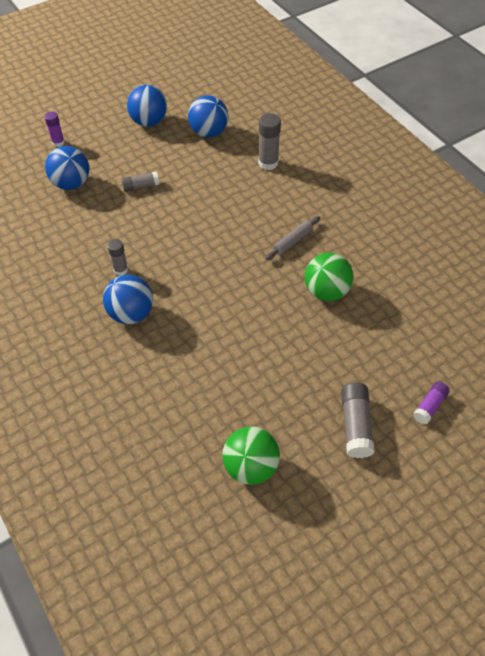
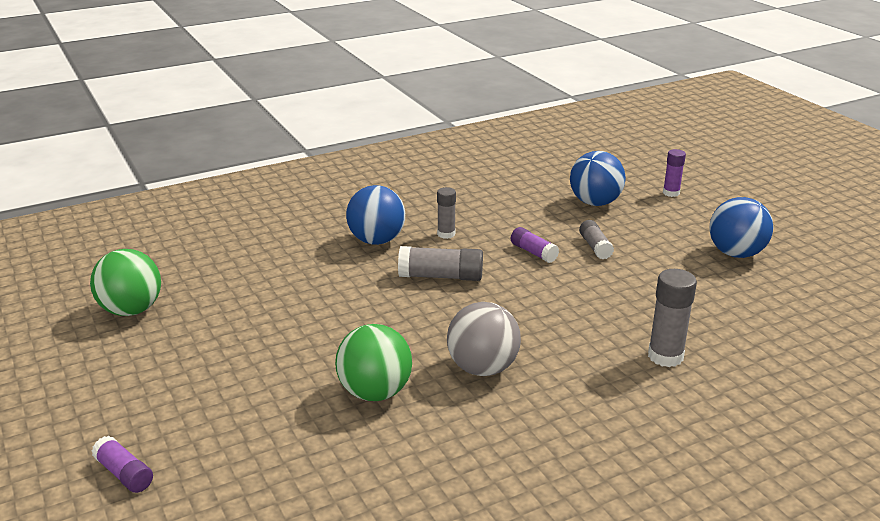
camera: 95 degrees right, 25 degrees down
(149, 218) = (533, 252): none -> purple glue stick
(209, 132) = (727, 302): blue ball -> none
(293, 241) = (482, 368): grey rolling pin -> grey ball
(355, 425) = (136, 395): grey glue stick -> grey glue stick (441, 276)

